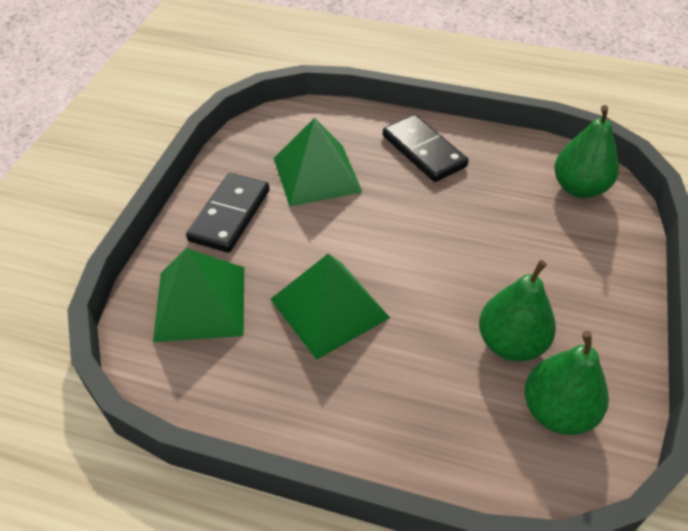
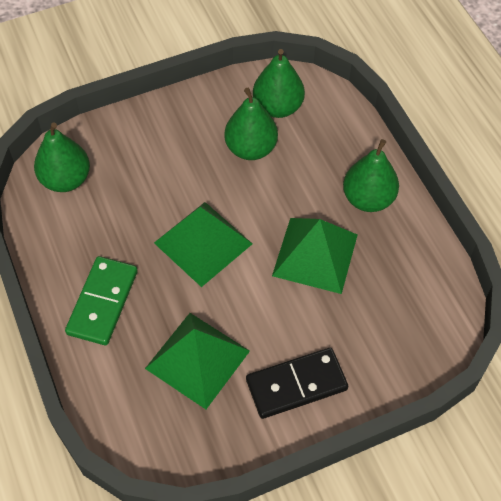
camera: 130 degrees left, 10 degrees up
(200, 303) = (384, 332): green pyramid -> green pyramid (203, 243)
(348, 404) = (368, 199): none -> green pear
(424, 151) = (102, 302): black domino -> green domino

